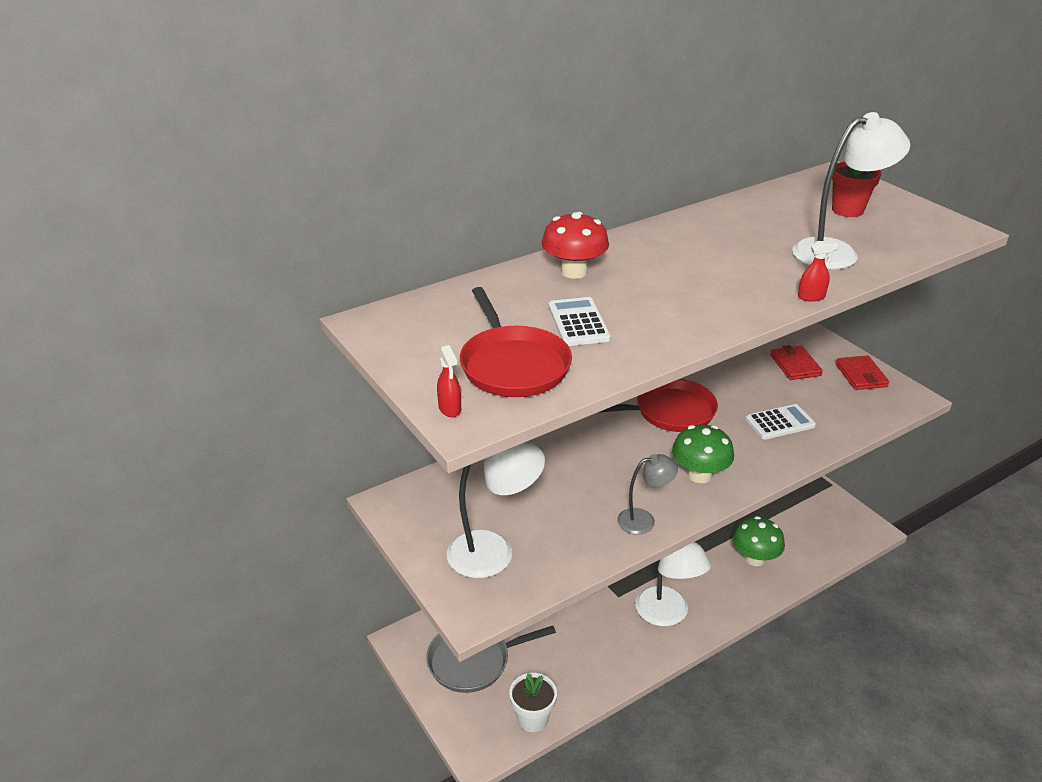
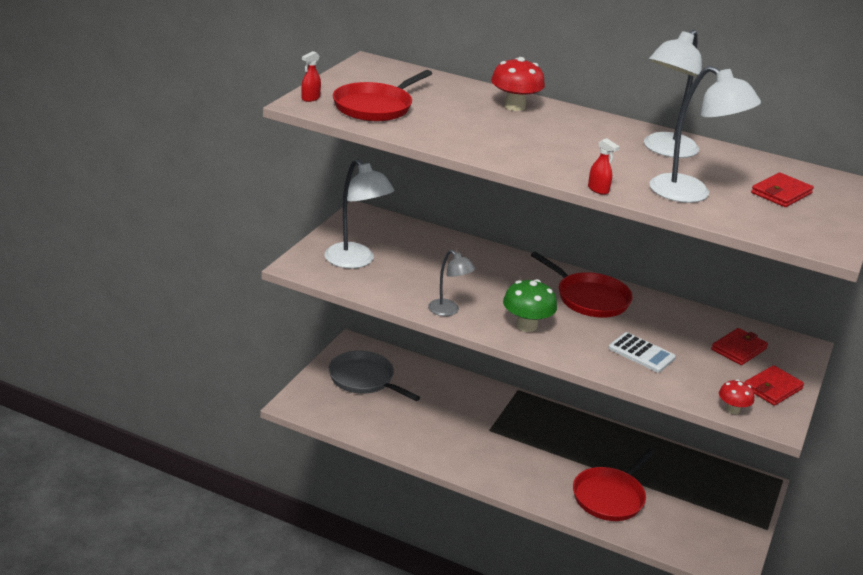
camera: 55 degrees right, 5 degrees down
(532, 718) = (339, 420): white flower pot -> none
(578, 323) = (449, 117): white calculator -> none
(667, 615) = (495, 460): white lamp -> white lamp (665, 150)
(755, 558) = (610, 497): green mushroom -> red pan
(847, 210) = (781, 193): red flower pot -> red wallet
(887, 411) = (732, 409): none -> red mushroom

